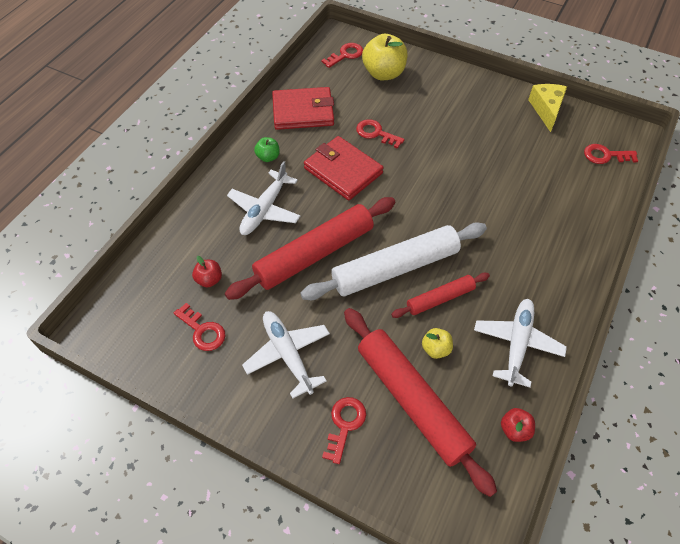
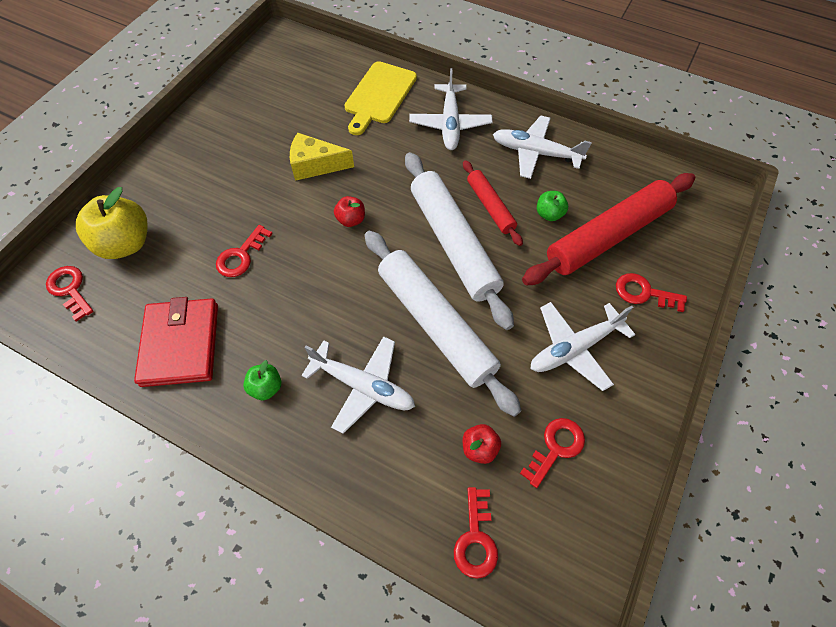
camera: 90 degrees left, 5 degrees up
(314, 254) = (435, 324): red rolling pin -> white rolling pin
(343, 171) = (303, 293): red wallet -> none
(436, 349) = (549, 214): yellow apple -> green apple
(514, 430) = (620, 164): red apple -> red apple (351, 220)
(544, 269) = (450, 123): none -> white plane
(546, 110) = (232, 93): yellow cheese -> yellow cheese (315, 165)
(570, 211) = (379, 95): none -> yellow cutting board
(605, 155) = (308, 59): red key -> red key (476, 539)

